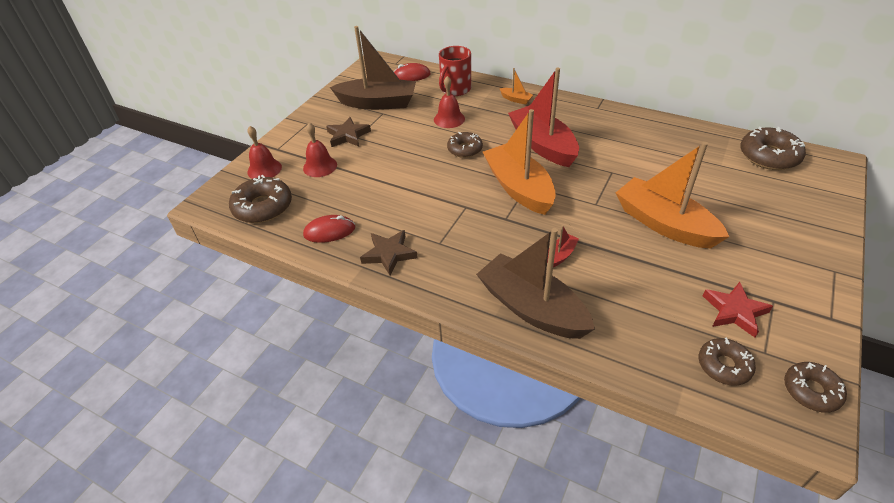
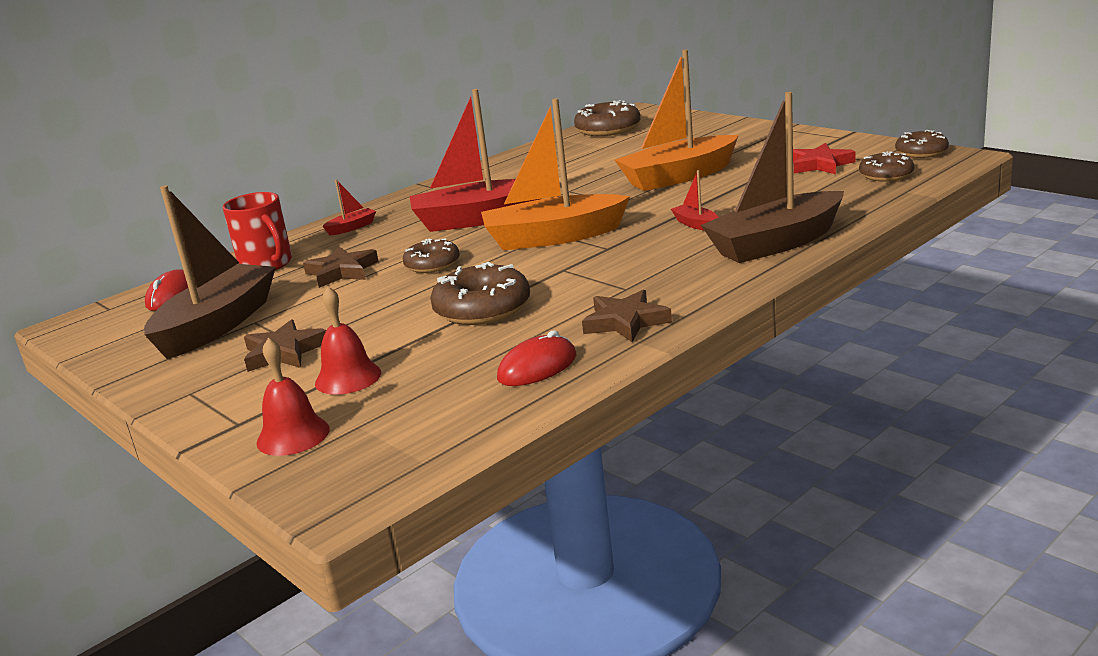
camera: 70 degrees left, 20 degrees down
(263, 207) = (414, 433): brown donut -> brown donut (482, 309)
(329, 231) = (537, 367): red mouse -> red mouse turned 45 degrees clockwise
(449, 119) = (342, 272): red bell -> brown star
(516, 99) = (352, 228): orange boat -> red boat

